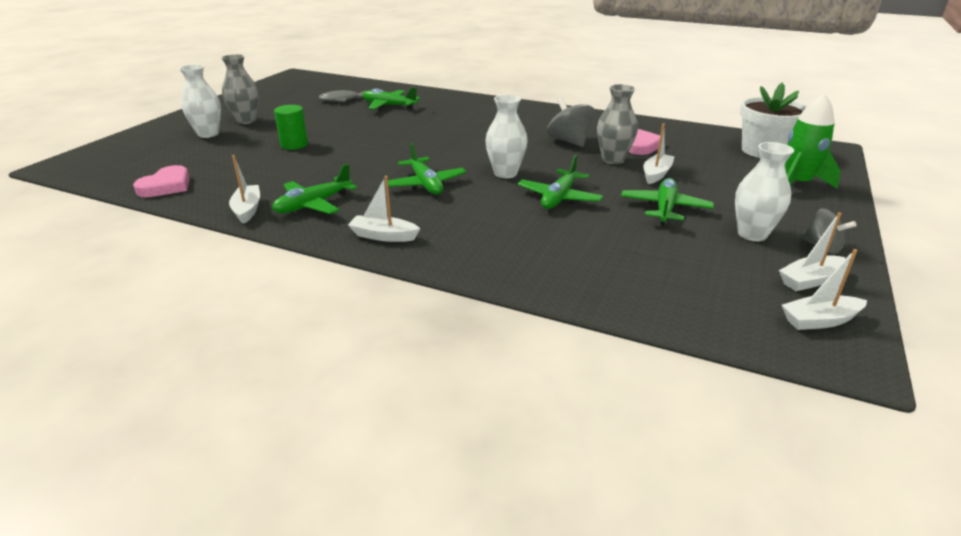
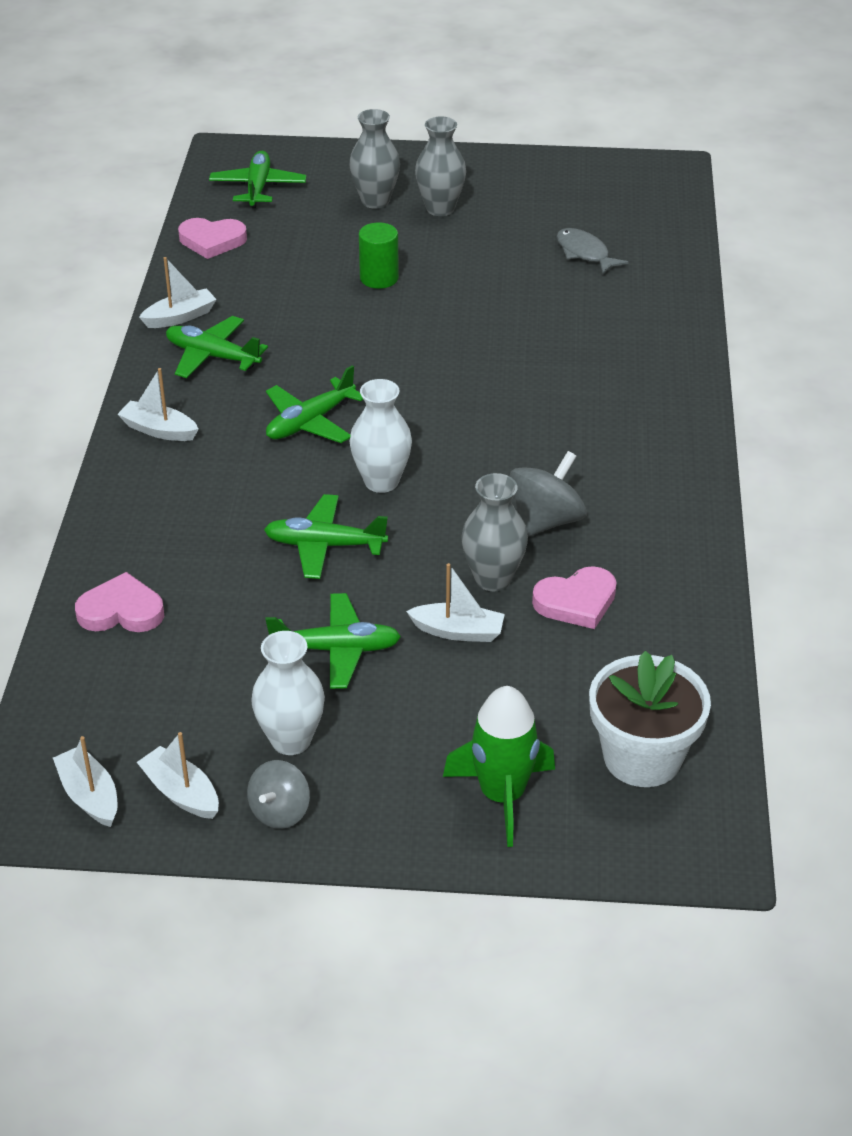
camera: 70 degrees right, 10 degrees up
(208, 134) = (375, 201): white vase -> grey vase
(383, 236) = (159, 430): white boat -> white boat turned 60 degrees counterclockwise
(389, 106) = (588, 304): green plane -> green plane (258, 188)
(599, 279) = (121, 611): none -> pink heart

